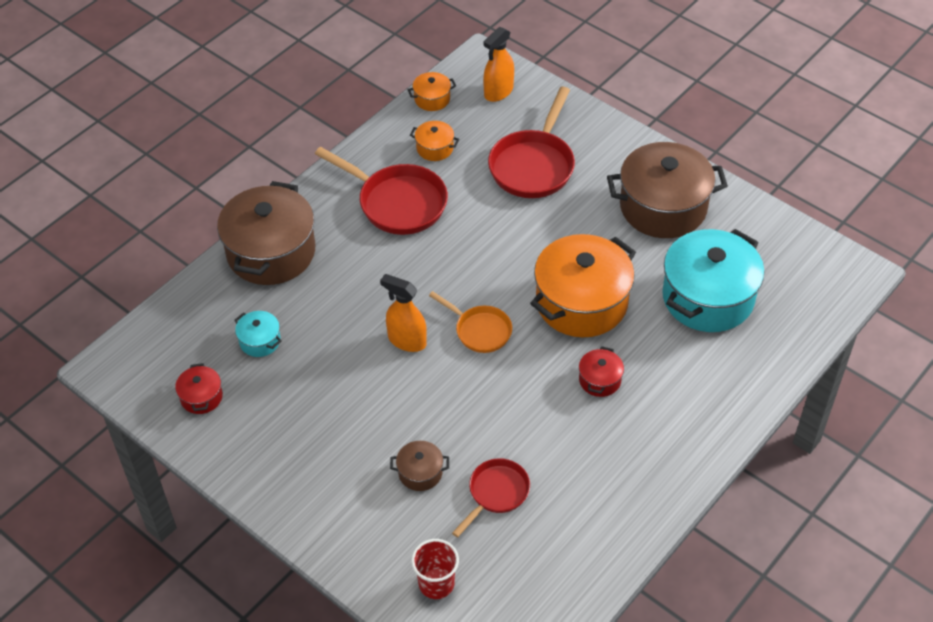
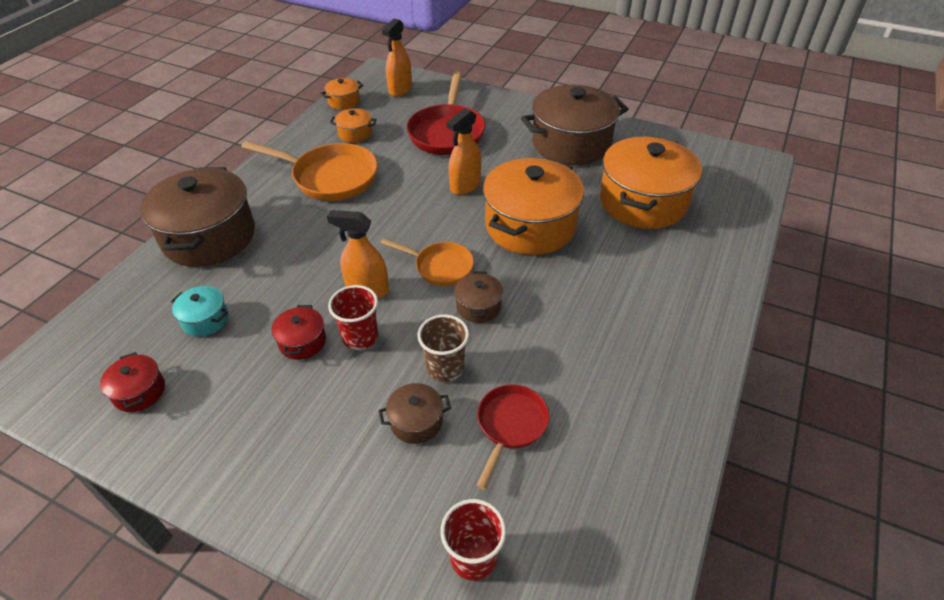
camera: 15 degrees left, 5 degrees down
(390, 387) = (360, 337): none -> red cup
(397, 203) = (330, 177): red pan -> orange pan
(457, 431) = (445, 368): none -> brown cup
(503, 379) = (478, 306): none -> brown pot
(531, 240) = (465, 185): none -> orange spray bottle
(600, 380) = (575, 288): red pot -> red pot (302, 342)
(708, 297) = (643, 202): turquoise pot -> orange pot

